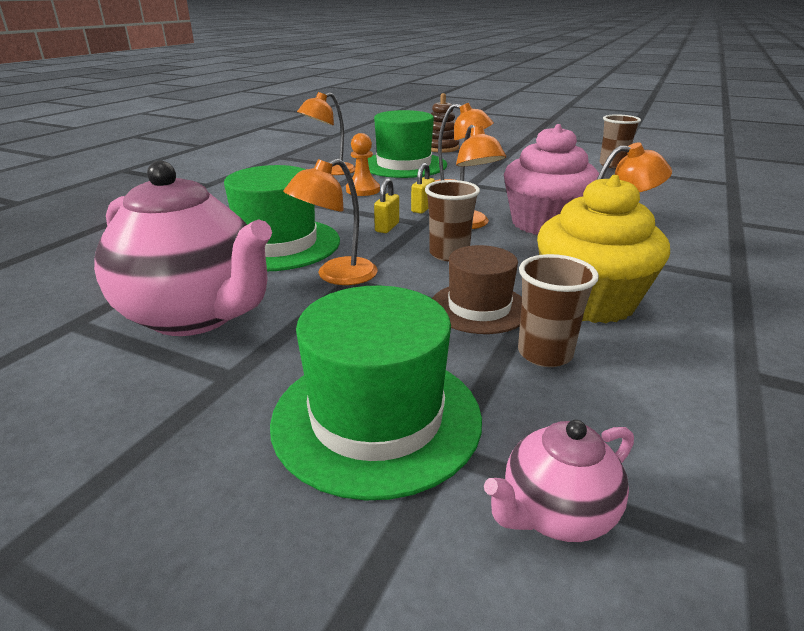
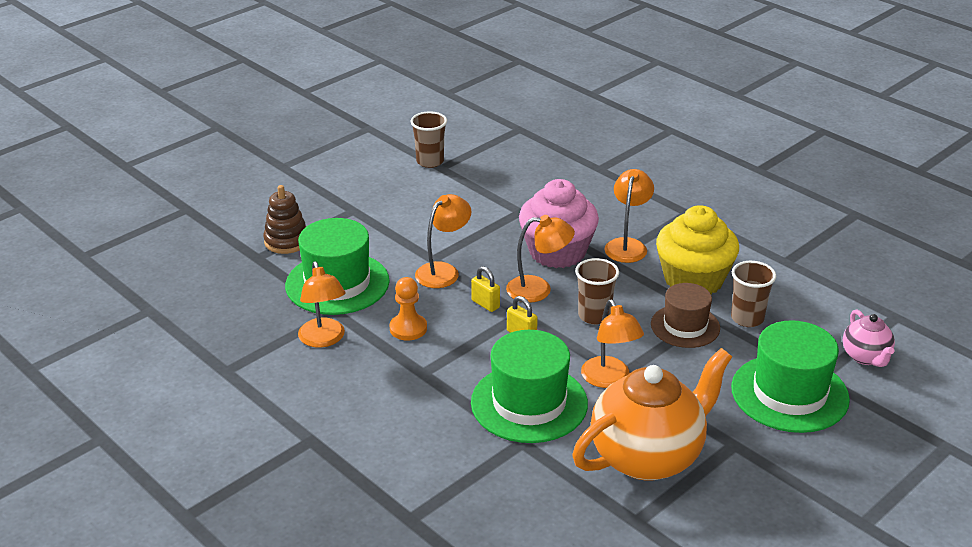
camera: 70 degrees left, 5 degrees up
(196, 315) = (648, 457): pink teapot -> orange teapot

